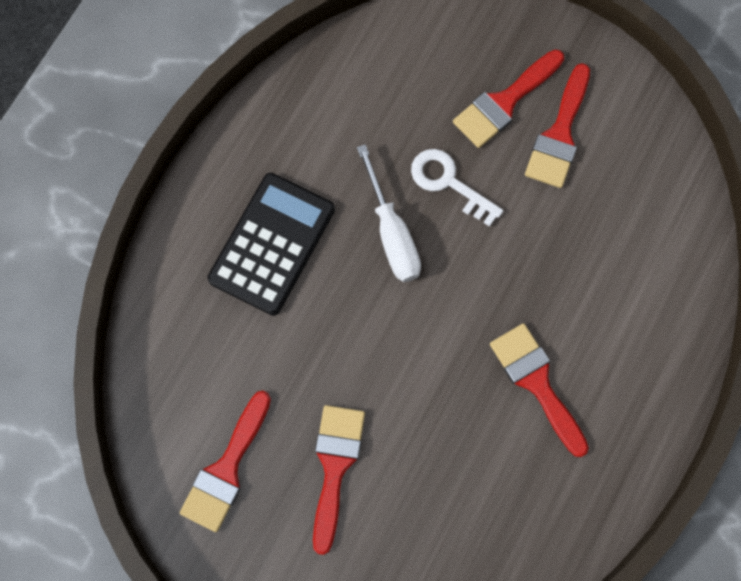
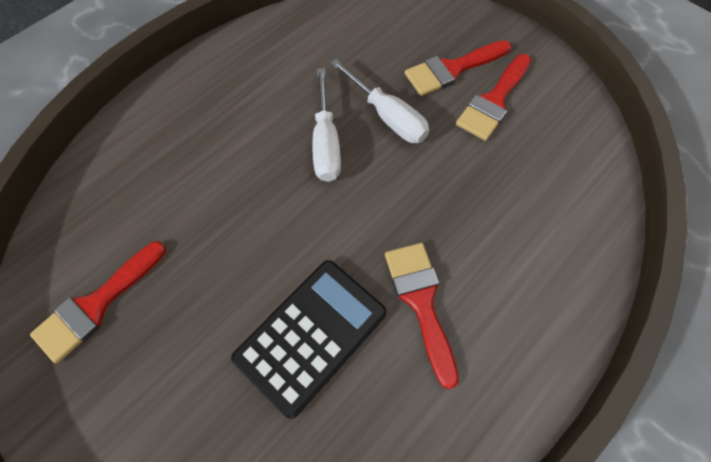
camera: 15 degrees right, 10 degrees down
(272, 244) = (221, 128): black calculator -> black calculator (311, 335)
(335, 467) = (198, 330): red brush -> none
(449, 183) = (388, 116): white key -> white screwdriver

